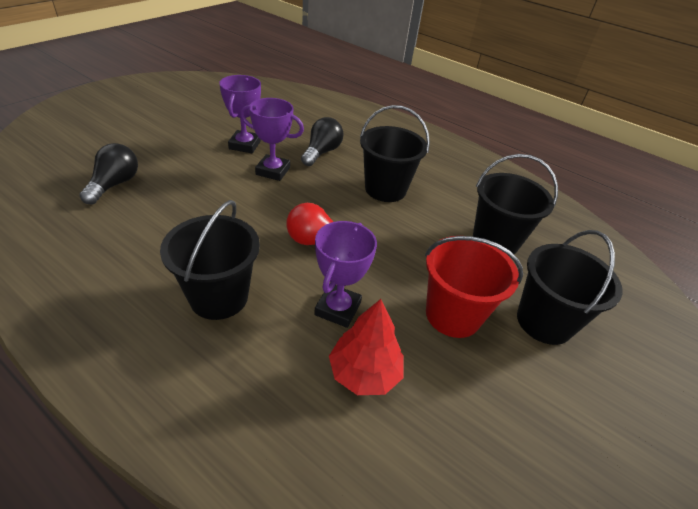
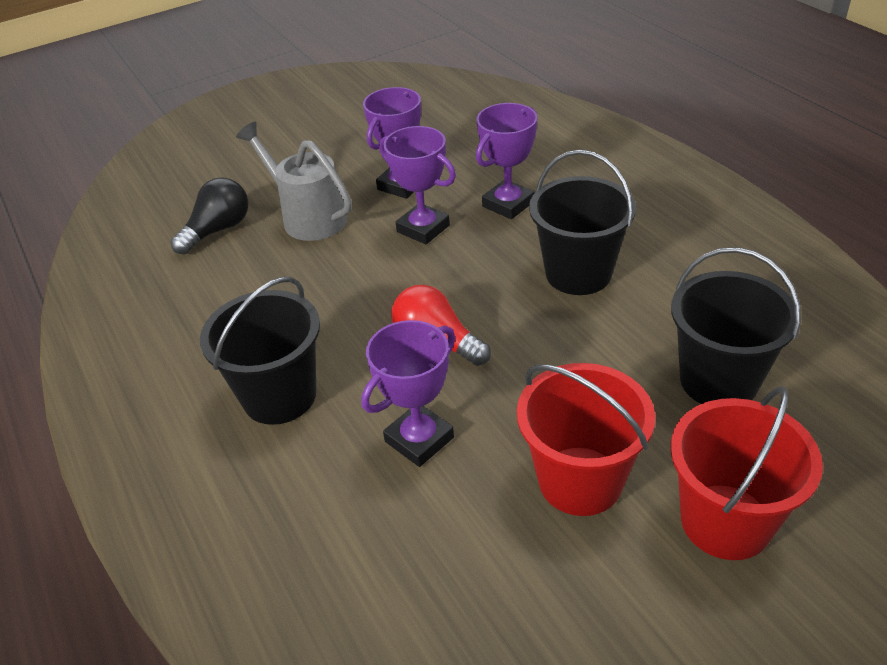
camera: 30 degrees right, 0 degrees up
(184, 170) = (307, 217): none -> grey watering can
(321, 152) = (508, 204): black light bulb -> purple trophy
(364, 373) = (413, 530): red tree -> none
(544, 322) = (725, 521): black bucket -> red bucket

